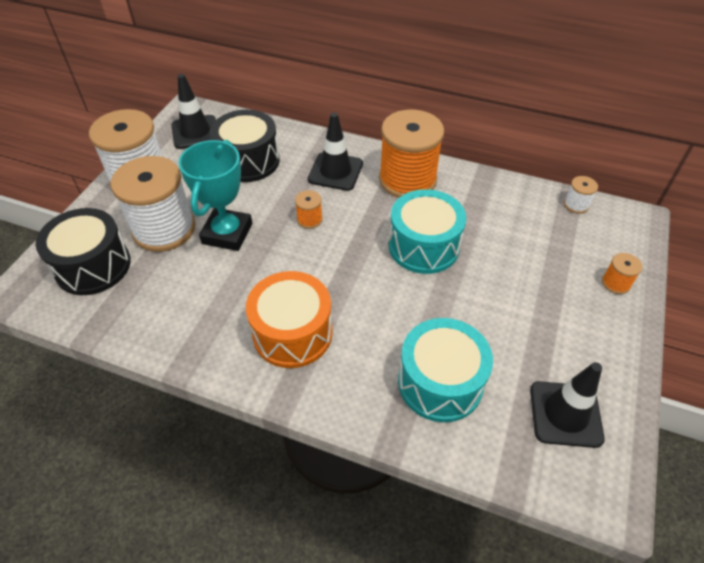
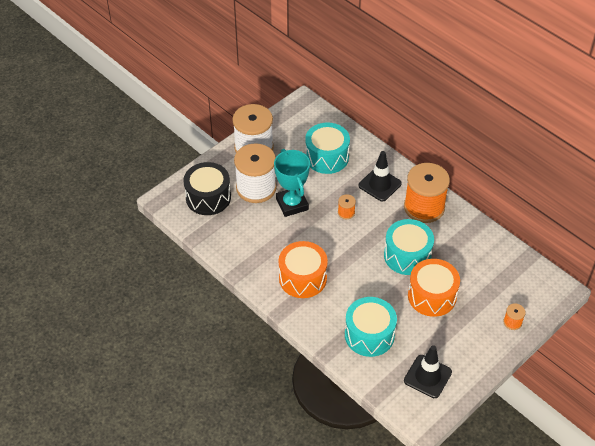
camera: 25 degrees right, 0 degrees up
(195, 132) = (301, 123): black traffic cone -> none
(227, 233) = (292, 204): turquoise trophy -> turquoise trophy turned 60 degrees counterclockwise
(248, 161) = (327, 157): black drum -> turquoise drum
(490, 288) = (432, 296): none -> orange drum
(576, 205) = (526, 265): white spool -> none

